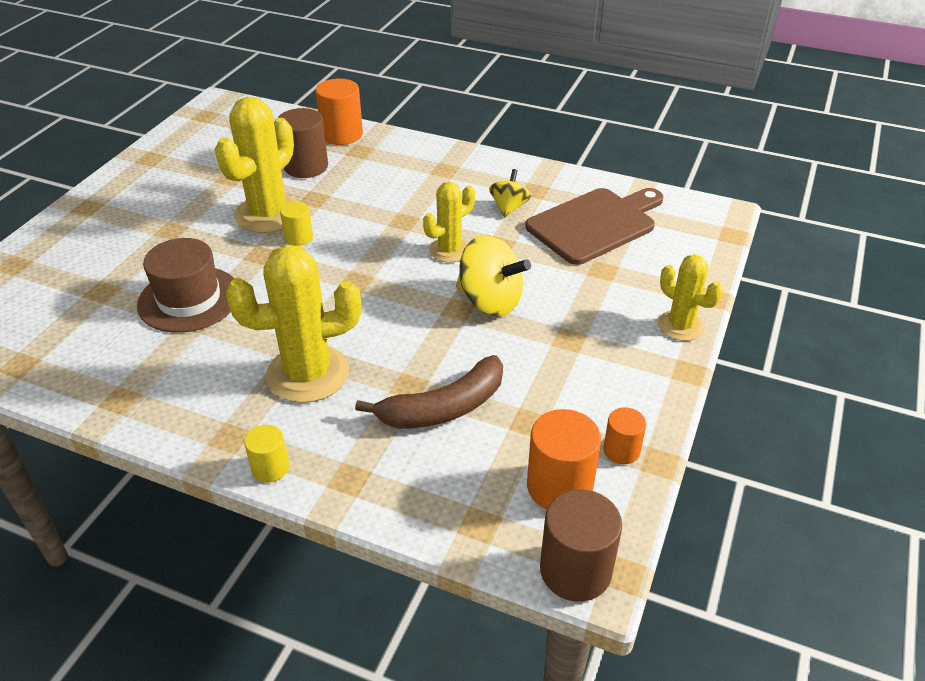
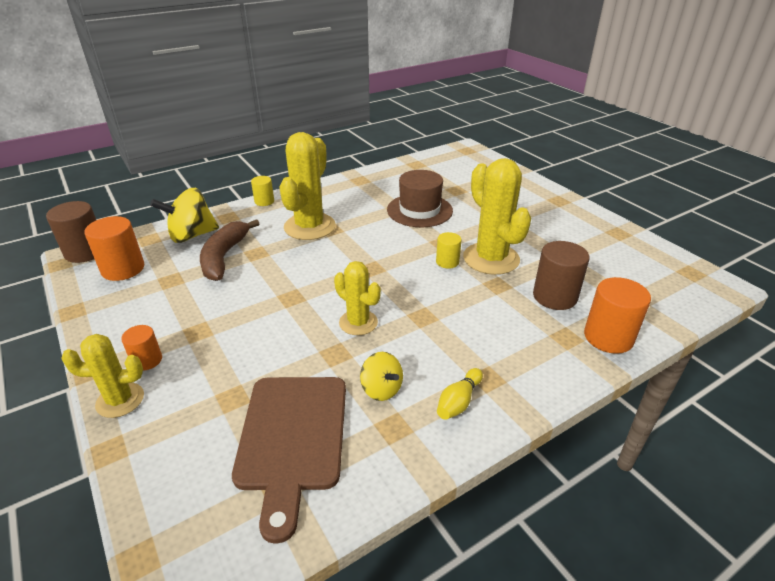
camera: 125 degrees right, 5 degrees down
(449, 250) = (358, 322): yellow cactus -> yellow cactus turned 45 degrees counterclockwise
(481, 173) = (458, 402): none -> yellow bowling pin
(490, 301) = (279, 314): yellow spinning top -> yellow spinning top (191, 235)
(621, 450) = (101, 301): orange cylinder -> orange cylinder (147, 360)

